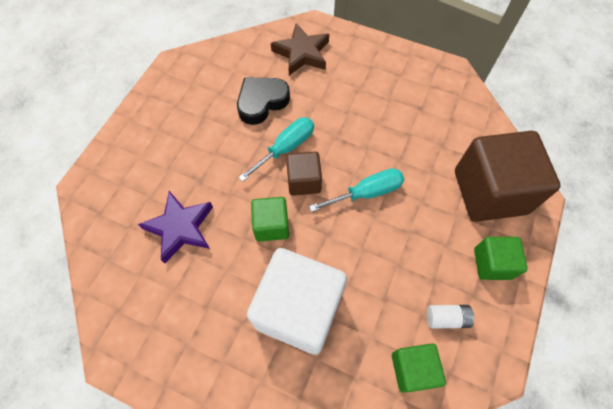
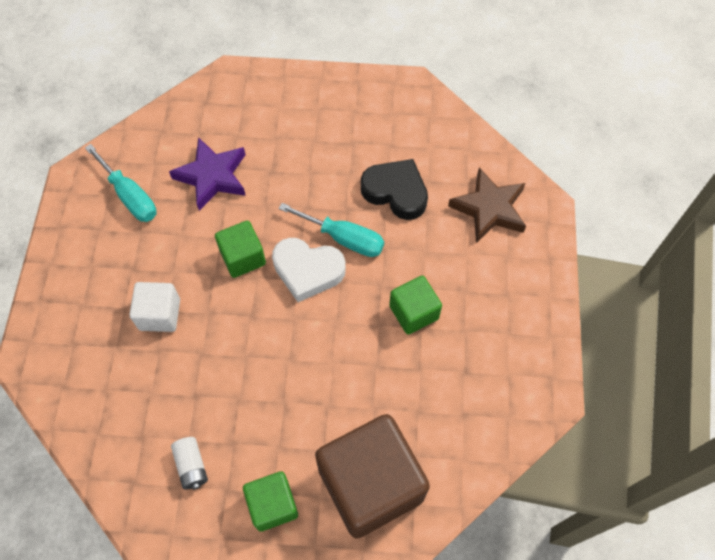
camera: 70 degrees right, 0 degrees up
(298, 309) = (159, 314): white cube -> white cube, size x0.52
(304, 181) = (308, 271): brown cube -> white heart
(367, 193) = (317, 341): turquoise screwdriver -> turquoise screwdriver (130, 196)
(412, 369) = (127, 442): green cube -> green cube (413, 312)

